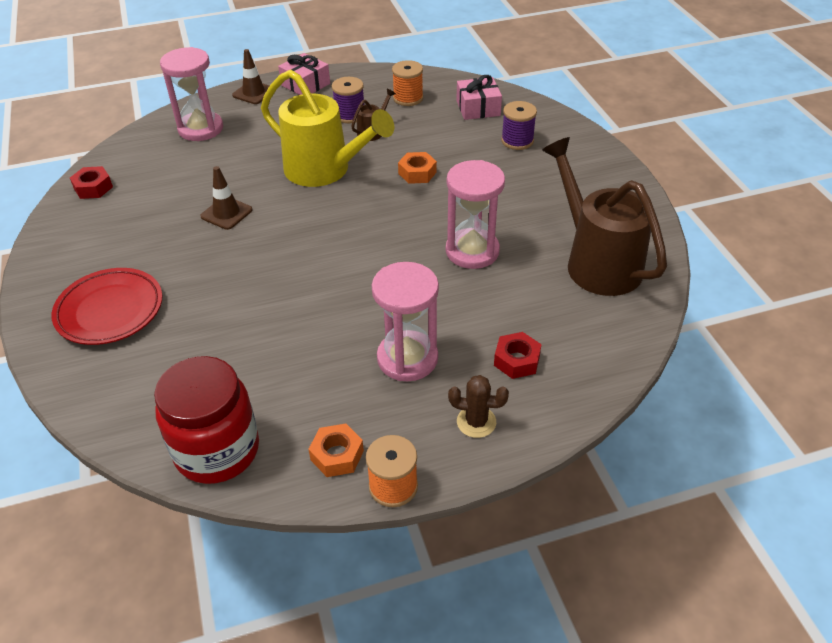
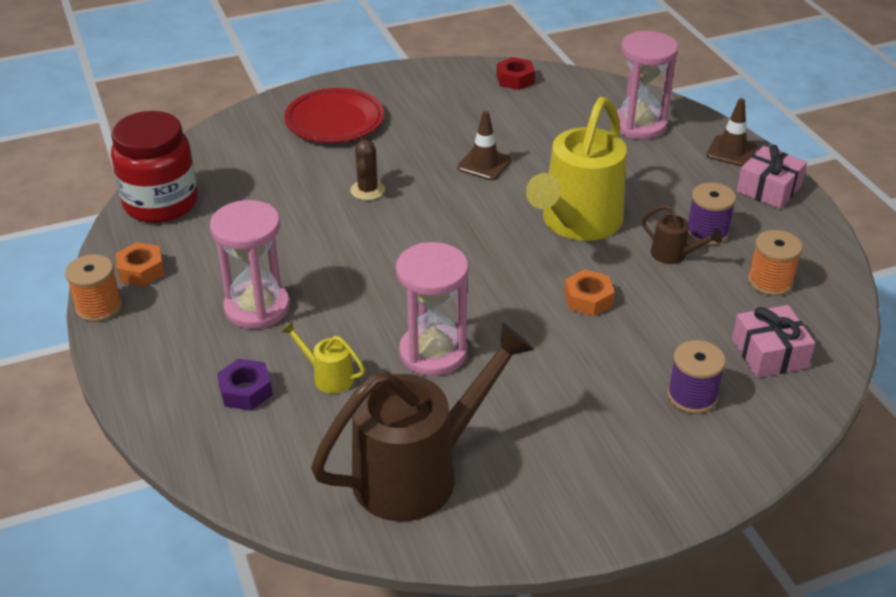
camera: 85 degrees right, 5 degrees down
(476, 422) = (164, 360): brown cactus -> brown cactus (367, 190)
(498, 310) = (328, 376): none -> yellow watering can
(516, 360) = (245, 391): red nut -> purple nut

